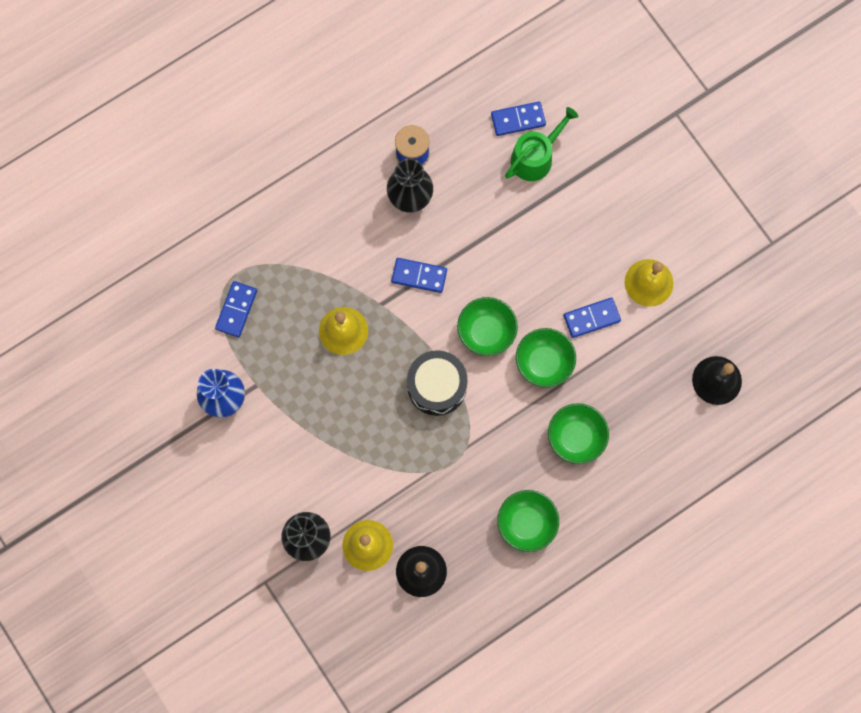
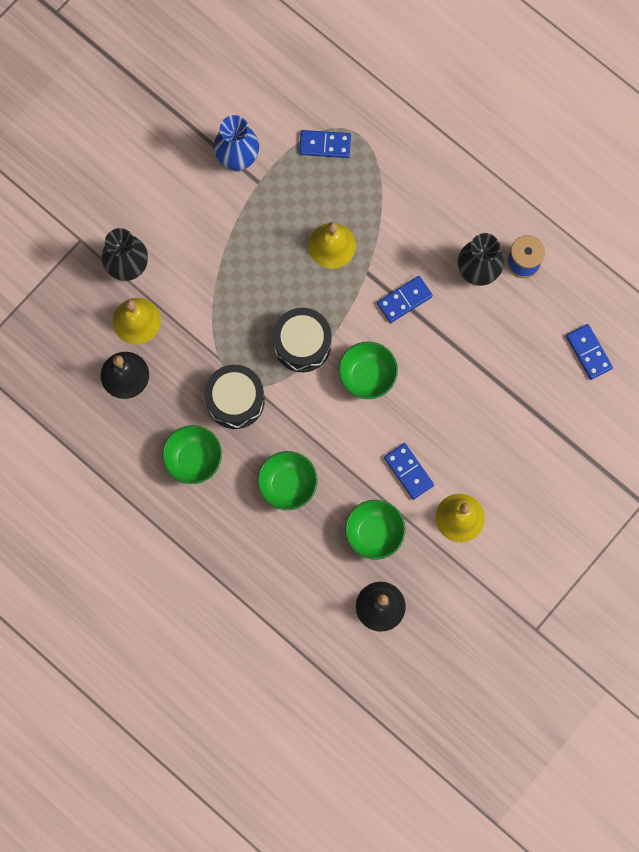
camera: 75 degrees right, 0 degrees up
(419, 276) = (404, 300): blue domino -> blue domino turned 60 degrees clockwise
(477, 466) = (235, 400): none -> black drum
(535, 157) = (555, 378): green watering can -> none
(544, 363) = (352, 437): green bowl -> green bowl (374, 533)

